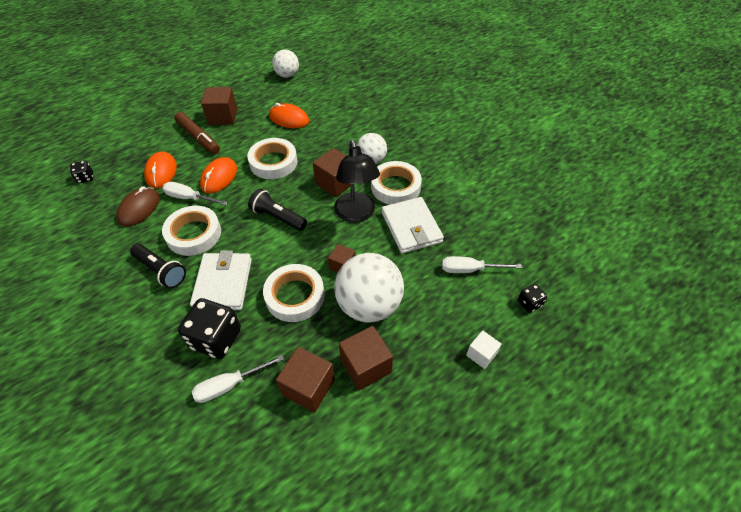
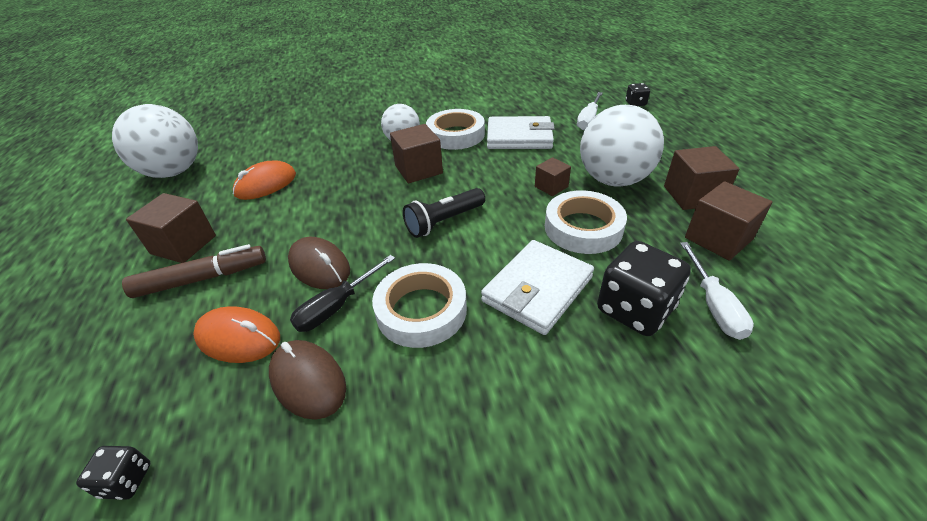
camera: 65 degrees left, 10 degrees down
(161, 271) = (479, 362): black flashlight -> none
(189, 198) = (337, 306): white screwdriver -> black screwdriver
(219, 177) = (320, 266): orange mouse -> brown mouse
(223, 283) = (537, 289): white wallet -> white wallet turned 75 degrees counterclockwise
(273, 162) = (338, 210): white tape -> none
(287, 75) = (173, 172): white ball -> white ball, size x1.72
(356, 214) = (479, 164): black lamp -> none
(481, 354) = (686, 134): white cube -> none

